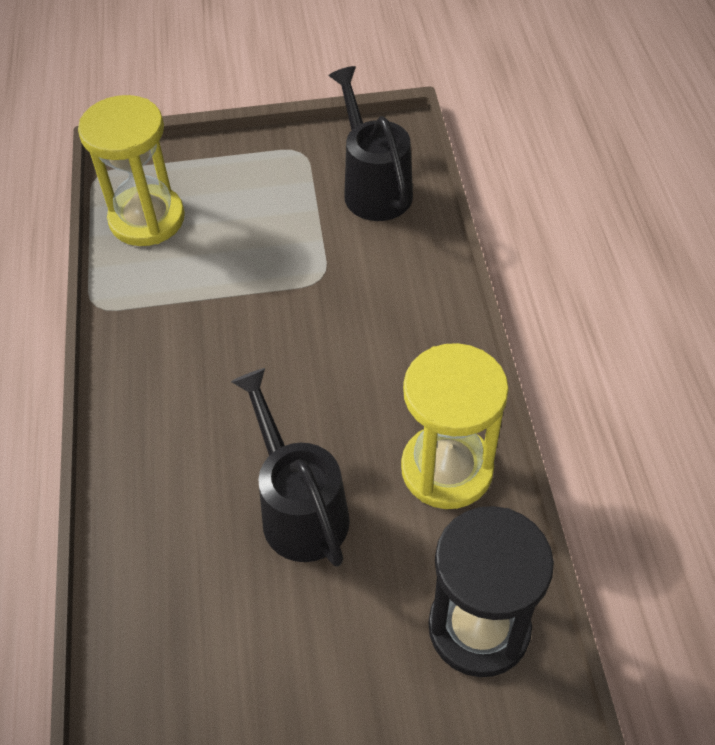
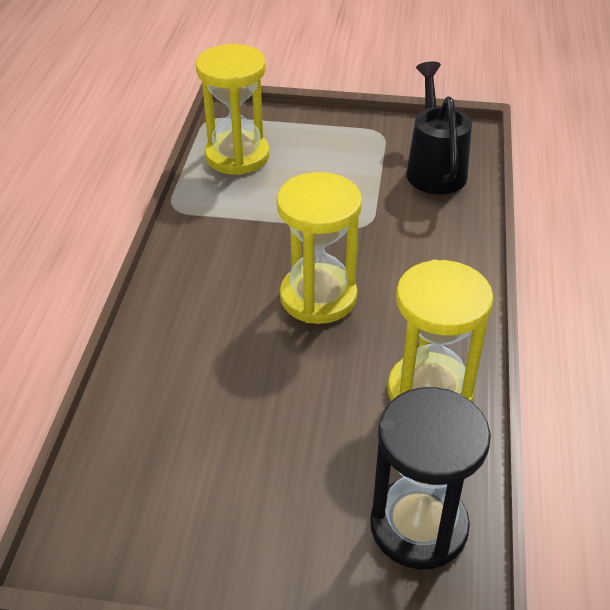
camera: 15 degrees right, 10 degrees down
(296, 383) = (318, 297): none -> yellow hourglass
(299, 509) = (288, 392): black watering can -> none

